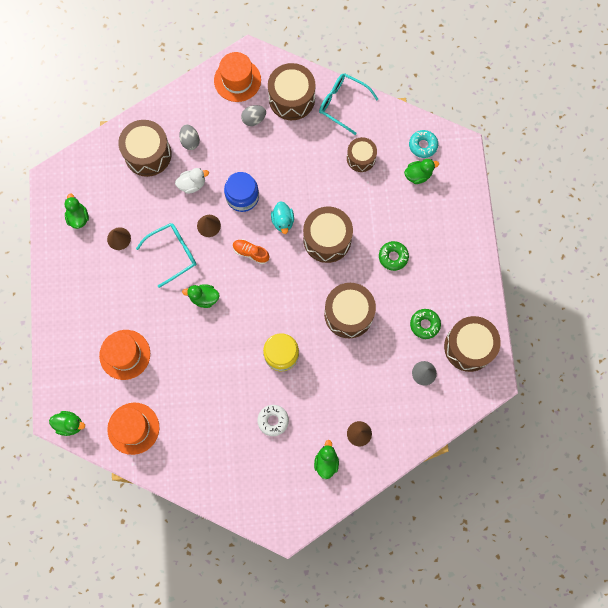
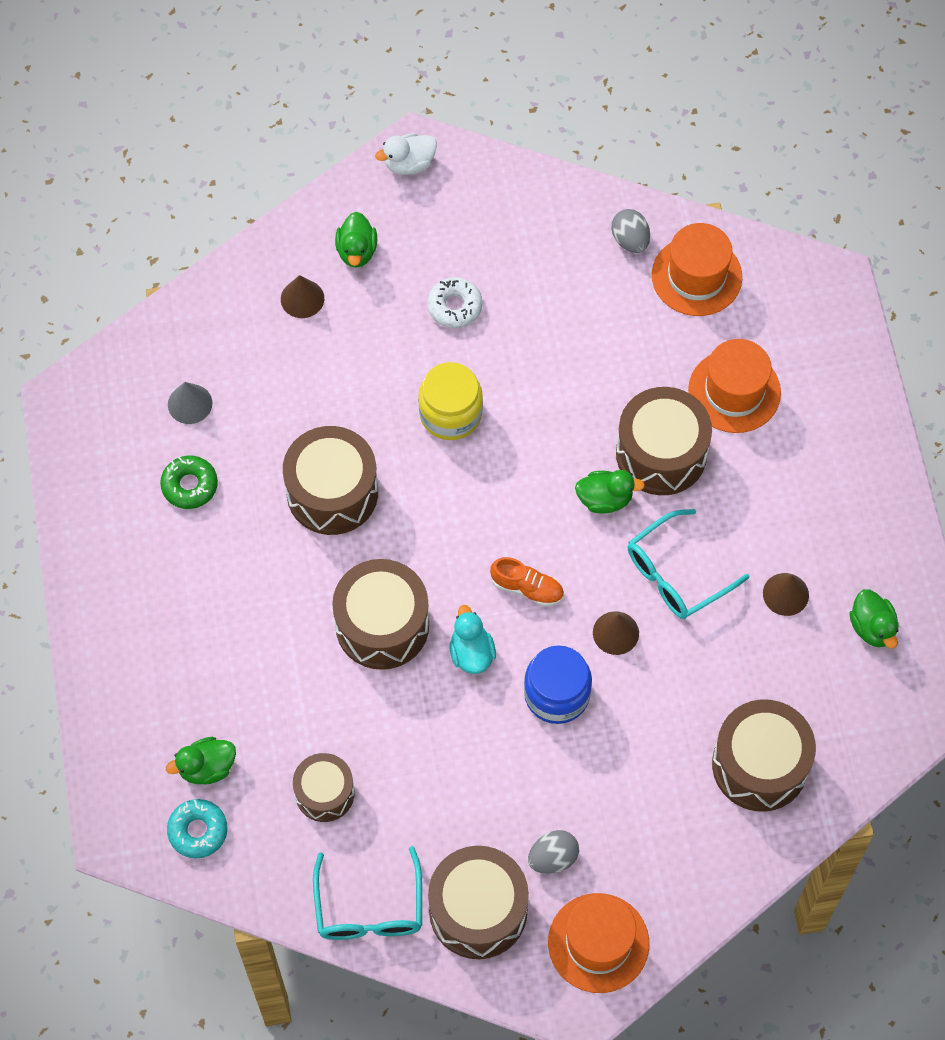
camera: 175 degrees right, 10 degrees down
(70, 424) = (808, 273): green duck -> none
(190, 141) = (678, 799): grey egg -> grey egg (630, 240)
(192, 184) = (660, 711): white duck -> white duck (409, 164)
(342, 104) = (369, 908): turquoise glasses -> turquoise glasses turned 60 degrees clockwise
(393, 257) = (252, 602): green donut -> none
(468, 347) = (108, 453): brown drum -> brown drum (661, 453)

